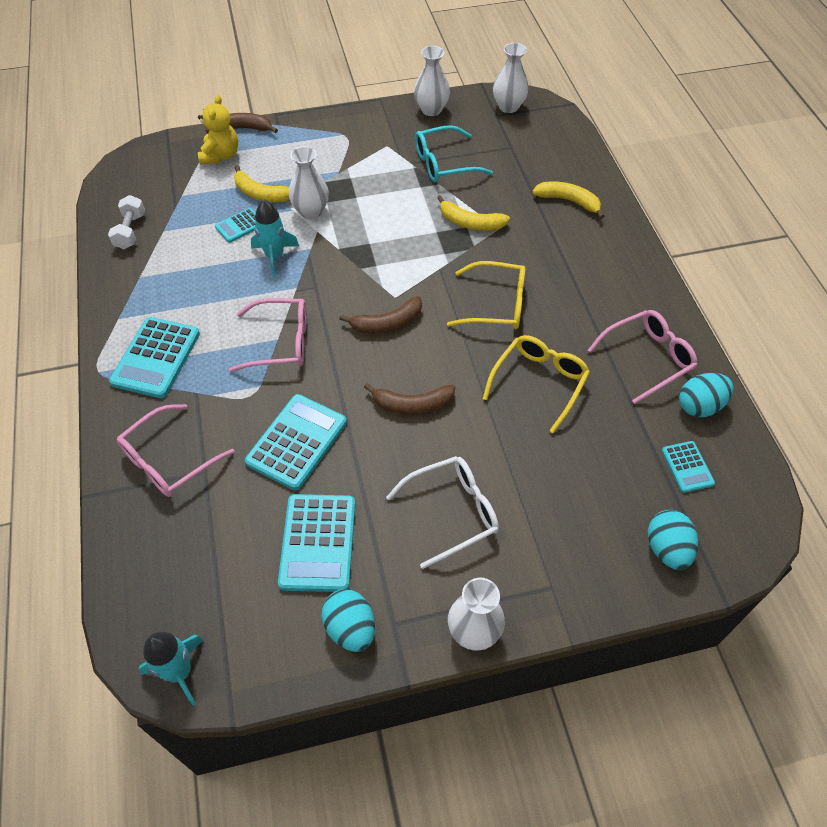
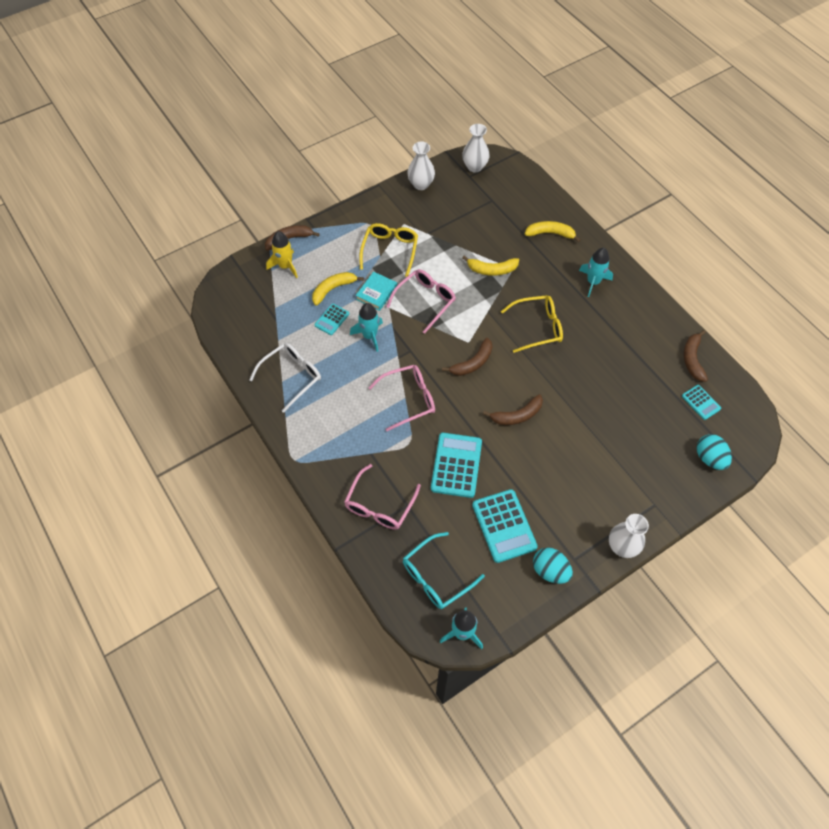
camera: 20 degrees left, 5 degrees up
(130, 231) = (254, 347): white dumbbell -> none
(156, 358) = (329, 437): turquoise calculator -> none
(220, 155) = (285, 266): yellow teddy bear -> yellow rocket
(261, 194) = (333, 289): yellow banana -> yellow banana turned 135 degrees clockwise
(311, 211) = (376, 293): white vase -> turquoise book
(444, 163) = (451, 227): turquoise glasses -> turquoise glasses (436, 576)
(452, 512) = (575, 478): white glasses -> white glasses (291, 377)
(539, 383) = (589, 374): yellow glasses -> yellow glasses (390, 250)
(599, 271) = (593, 282): none -> turquoise rocket
(647, 359) = (648, 336): pink glasses -> pink glasses (425, 301)
(699, 406) = (692, 359): turquoise egg -> brown banana

